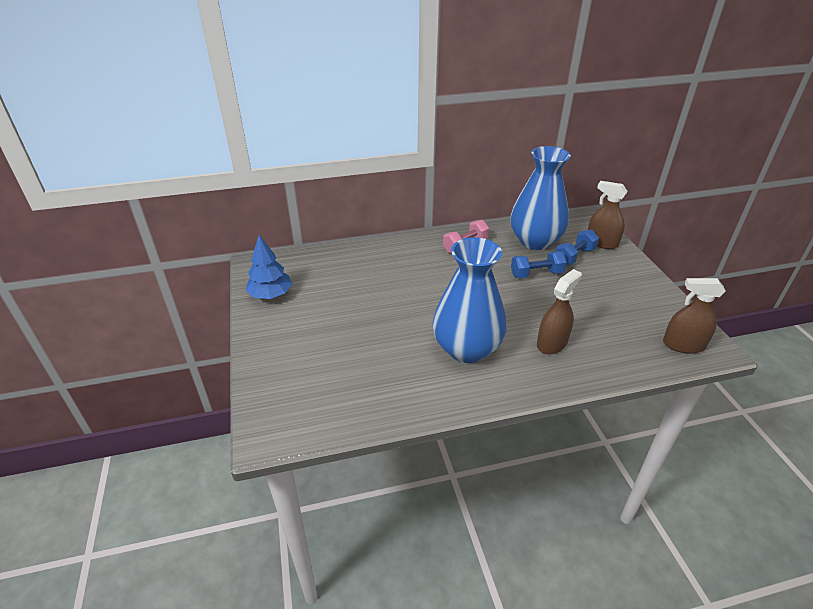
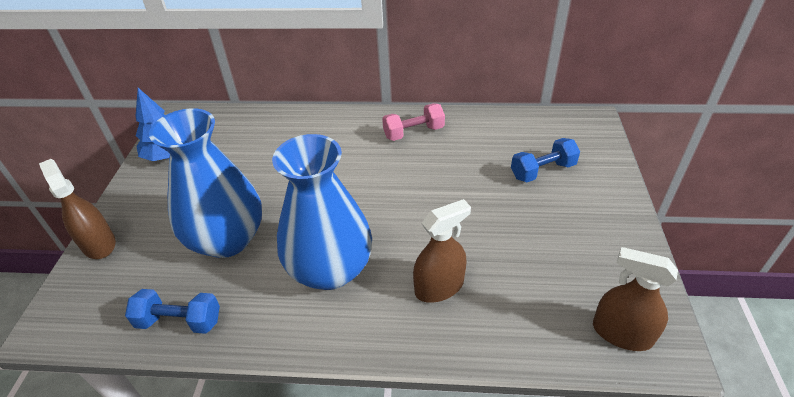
camera: 20 degrees right, 5 degrees up
(535, 241) = (504, 141): blue vase -> blue vase (227, 239)
(536, 274) = (478, 186): blue dumbbell -> blue dumbbell (179, 321)
(601, 243) = (591, 158): brown spray bottle -> brown spray bottle (99, 244)

